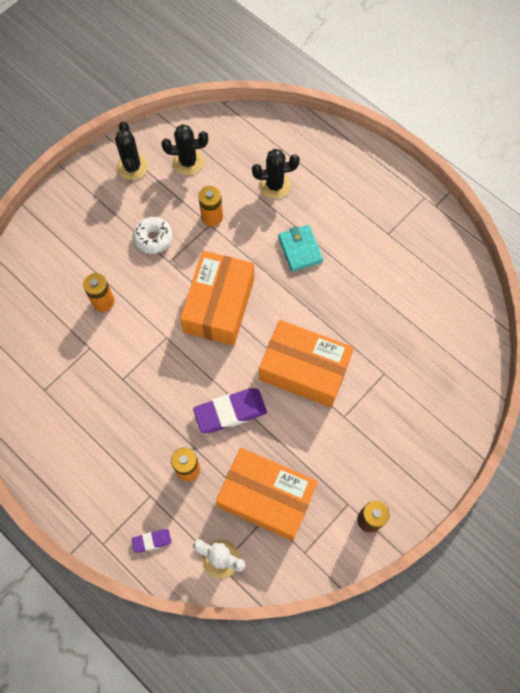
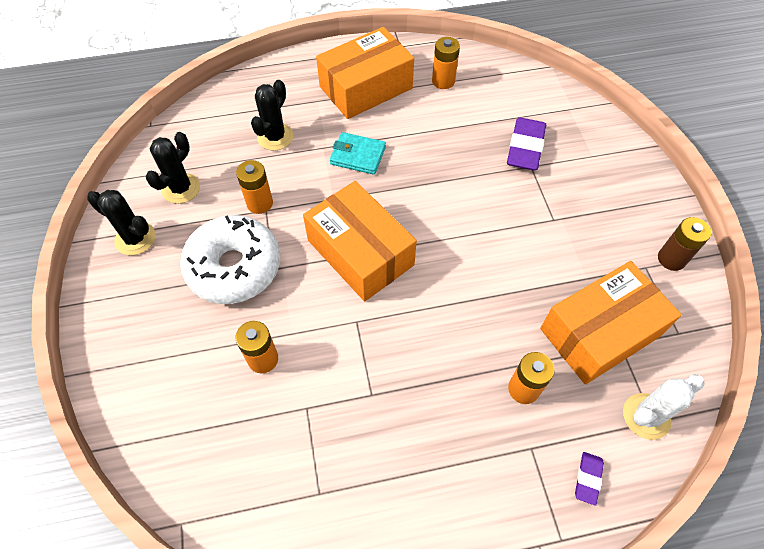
camera: 55 degrees left, 10 degrees down
(153, 238) = (234, 267): white donut -> white donut, size x1.90
(230, 412) = (484, 310): purple eraser -> purple eraser (525, 148)
(304, 370) = (483, 222): orange box -> orange box (366, 87)
(422, 260) = (443, 81): none -> orange battery

